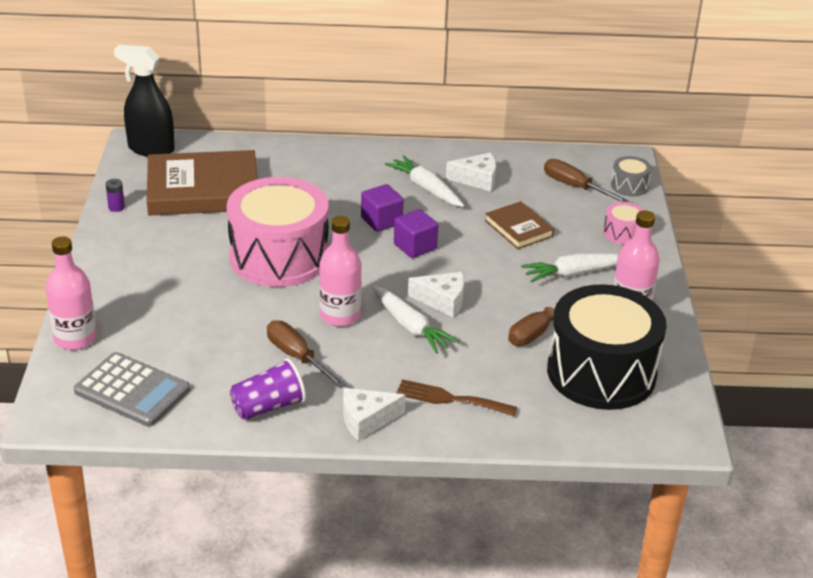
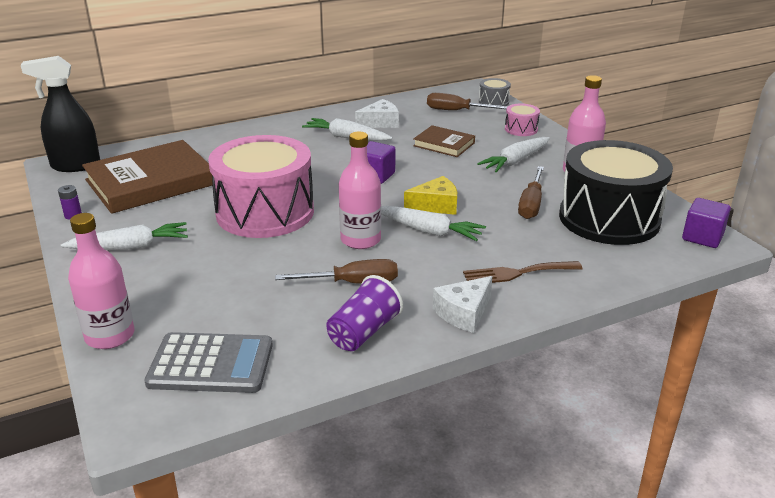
camera: 25 degrees left, 5 degrees down
(142, 257) = (130, 247): none -> white carrot
(297, 357) = (352, 283): brown screwdriver -> brown screwdriver turned 150 degrees clockwise
(381, 221) = (331, 166): purple cube -> purple cube (702, 237)
(442, 300) = (436, 205): white cheese -> yellow cheese

